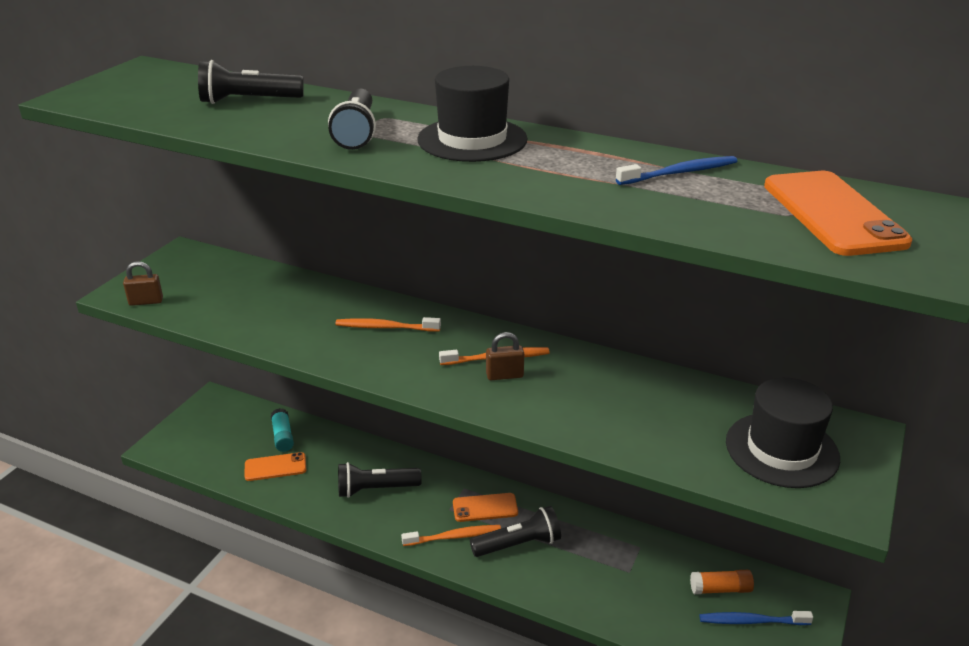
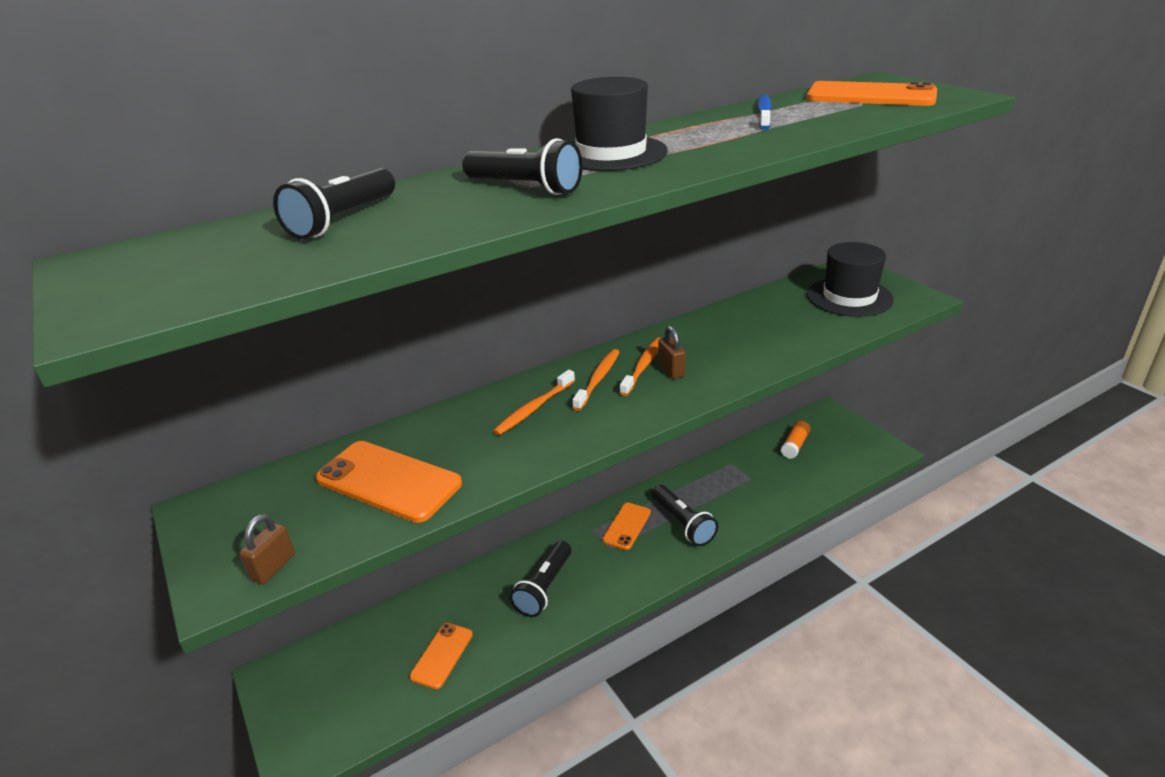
camera: 55 degrees left, 0 degrees up
(252, 304) = (388, 481): none -> orange phone
(282, 436) = (400, 633): turquoise glue stick -> none
(454, 537) = (645, 558): orange toothbrush -> orange toothbrush (598, 379)
(504, 375) = (671, 370): brown padlock -> brown padlock turned 45 degrees counterclockwise
(518, 544) = (683, 524): black flashlight -> black flashlight turned 135 degrees clockwise
(752, 621) = (830, 445): blue toothbrush -> none

